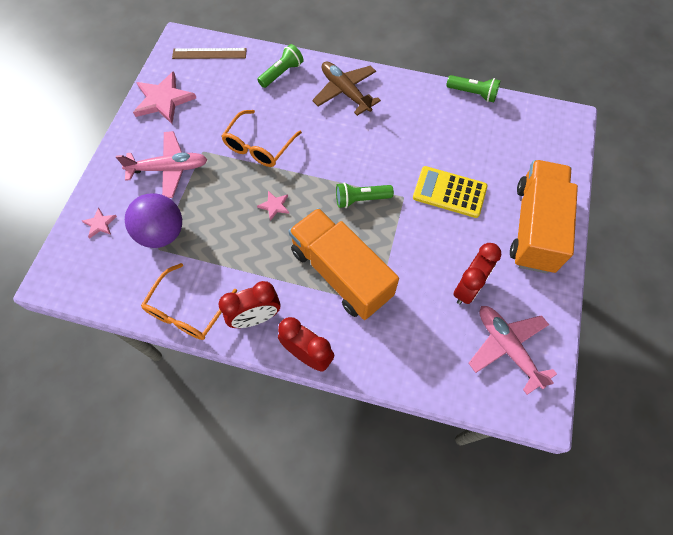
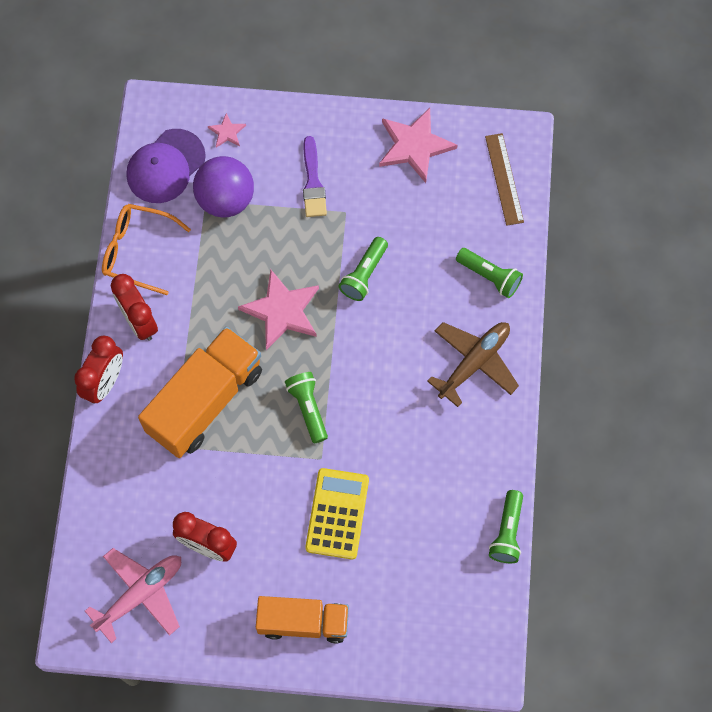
camera: 80 degrees right, 5 degrees up
(113, 277) = (165, 166): none -> purple cap
(169, 169) = (313, 182): pink plane -> purple brush
(258, 146) = (364, 274): orange glasses -> green flashlight
(274, 206) = (282, 311): pink star -> pink star, size x2.09
(534, 227) = (303, 622): orange truck -> orange truck, size x0.66

